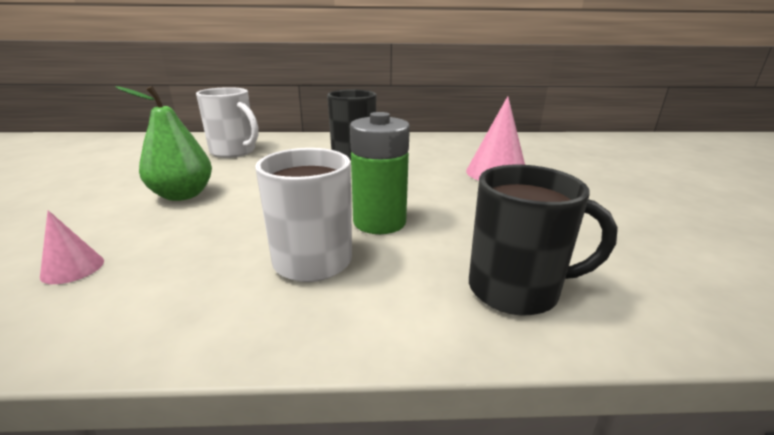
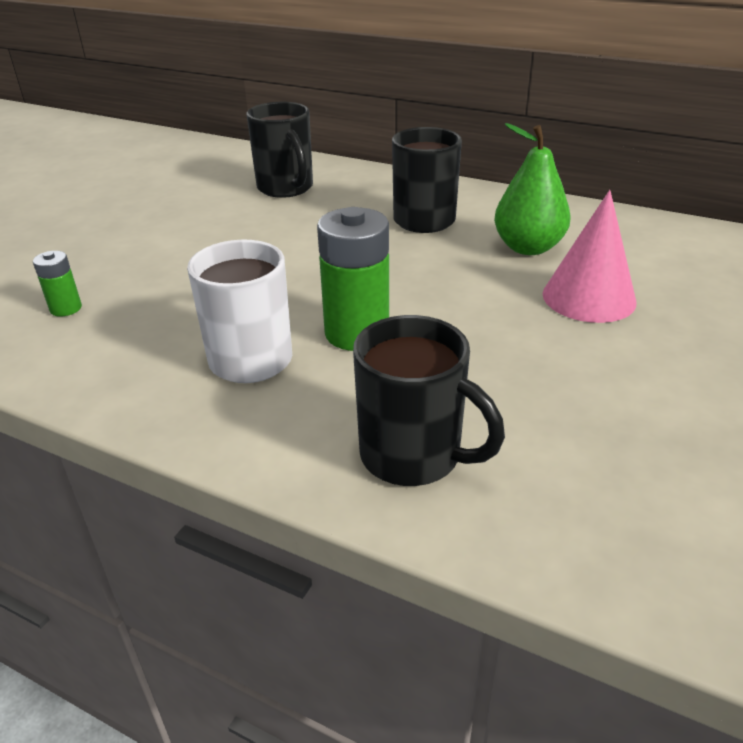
camera: 30 degrees right, 10 degrees up
(73, 268) = (66, 308): pink cone -> green battery
(183, 195) = (193, 245): green pear -> green pear (528, 247)
(234, 152) = (286, 188): white mug -> black mug

